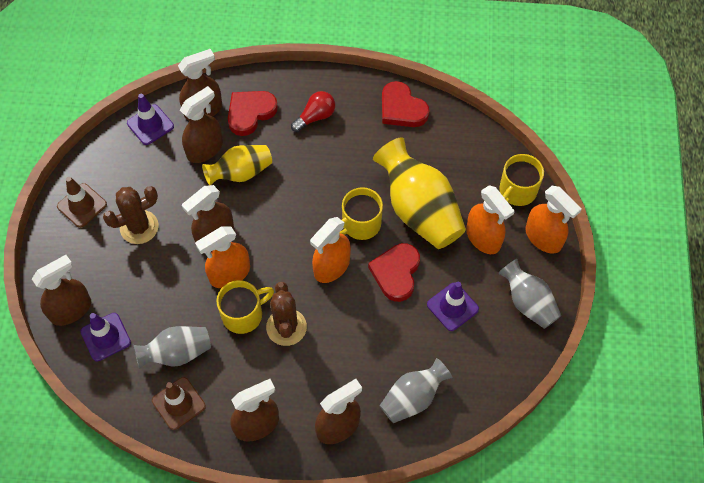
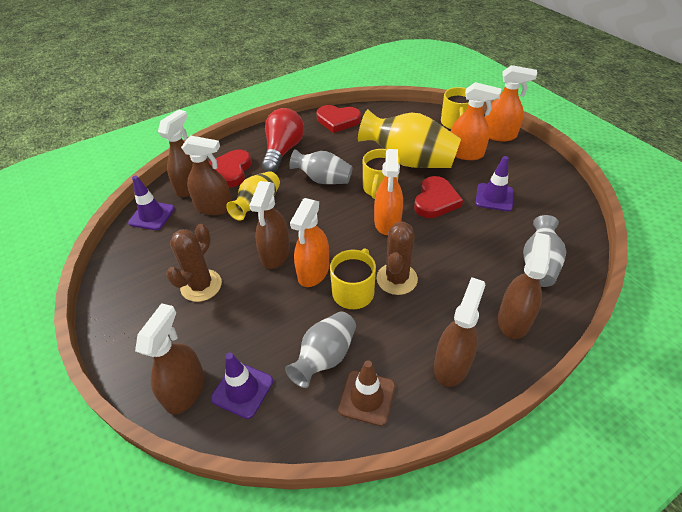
camera: 35 degrees left, 15 degrees down
(82, 205) = (130, 300): brown traffic cone -> none
(205, 149) = (214, 207): brown spray bottle -> brown spray bottle turned 90 degrees clockwise
(286, 327) = (397, 279): brown cactus -> brown cactus turned 60 degrees clockwise
(315, 117) = (283, 150): red light bulb -> red light bulb, size x1.62
(396, 273) = (435, 200): red heart -> red heart turned 135 degrees counterclockwise
(528, 303) = (534, 169): grey vase -> grey vase (323, 180)

